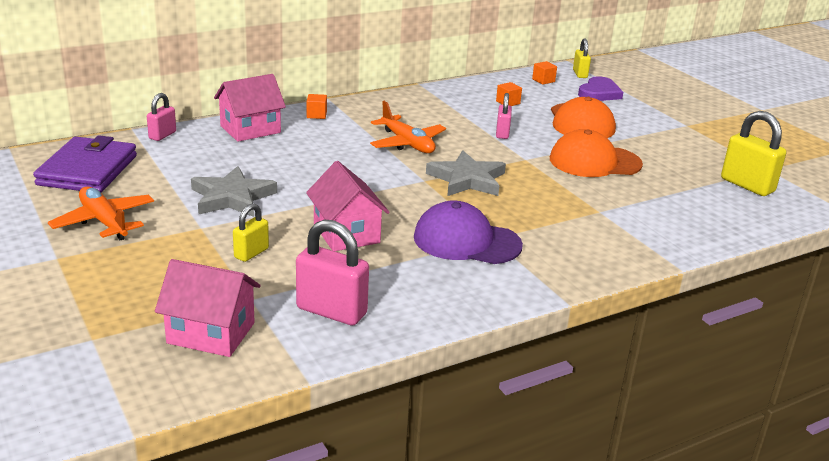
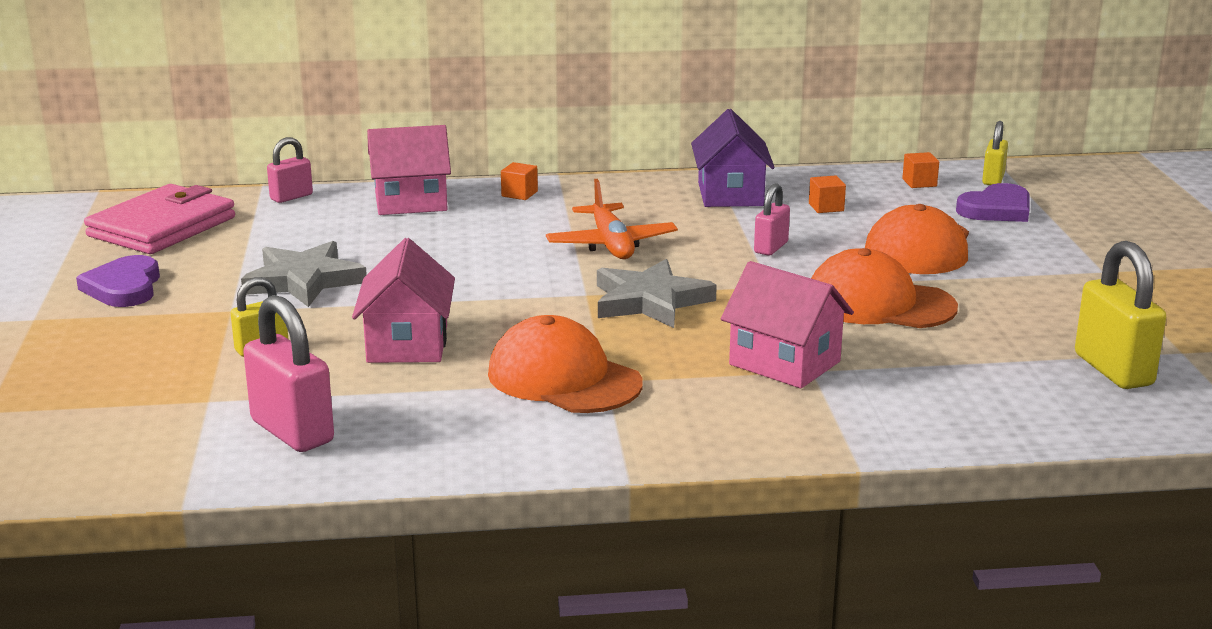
camera: 25 degrees right, 5 degrees down
(87, 170) = (162, 227): purple wallet -> pink wallet
(104, 222) = (124, 287): orange plane -> purple heart
(211, 333) = (123, 429): pink house -> pink house (784, 363)
(446, 100) = (730, 194): none -> purple house
(466, 241) = (564, 378): purple cap -> orange cap

